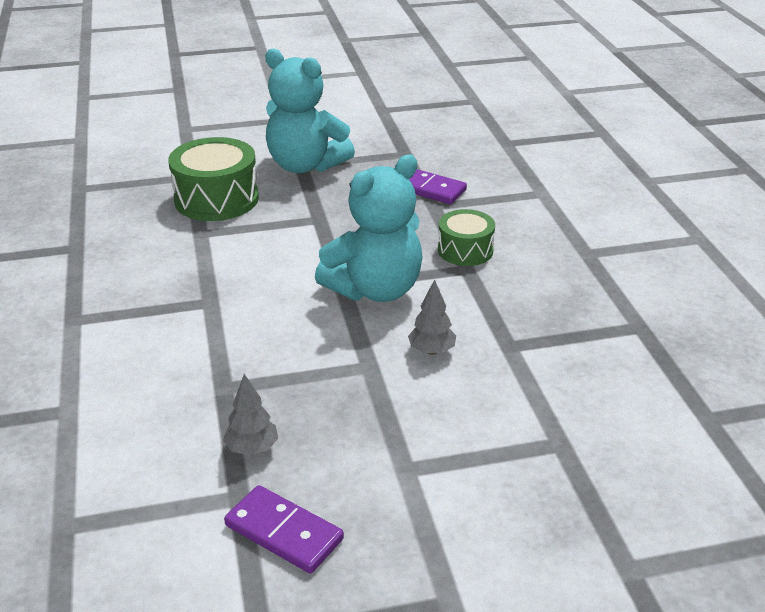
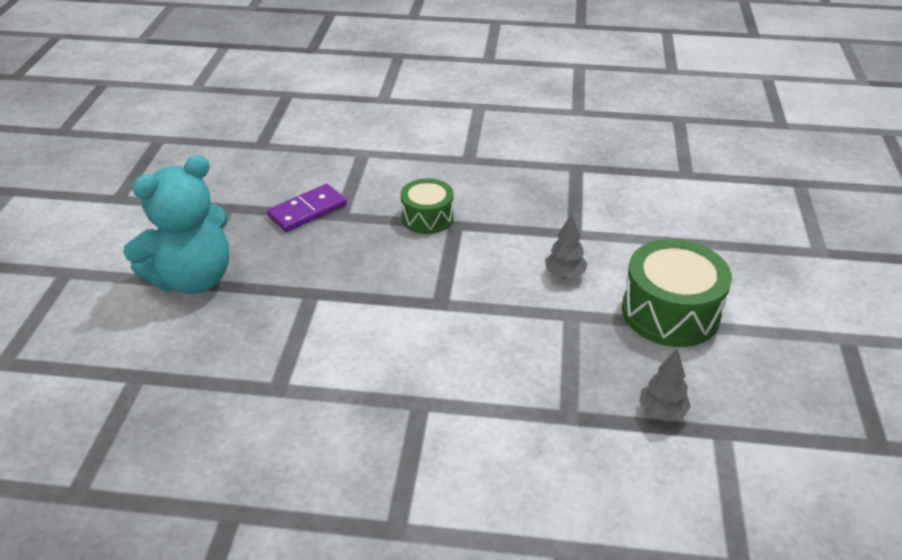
camera: 70 degrees left, 5 degrees up
(216, 199) = (211, 363): green drum -> green drum (670, 312)
(283, 532) = (768, 411): purple domino -> none
(375, 289) = (459, 284): turquoise teddy bear -> none

